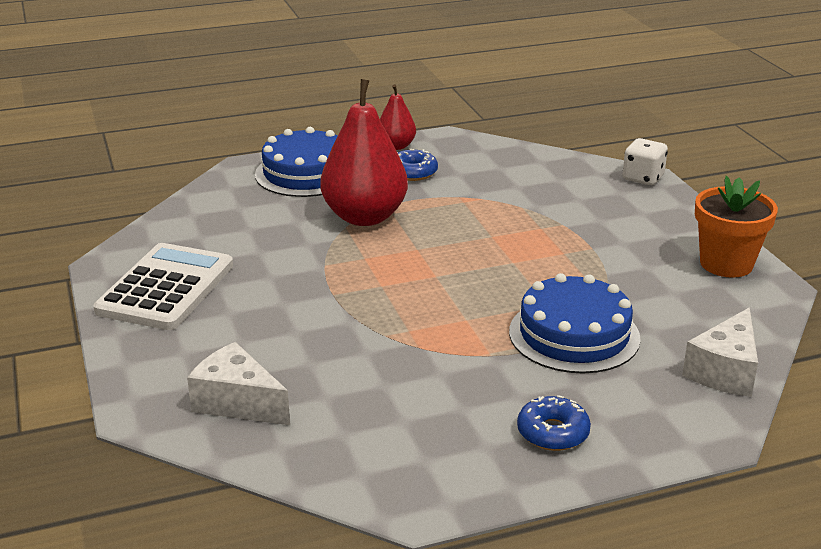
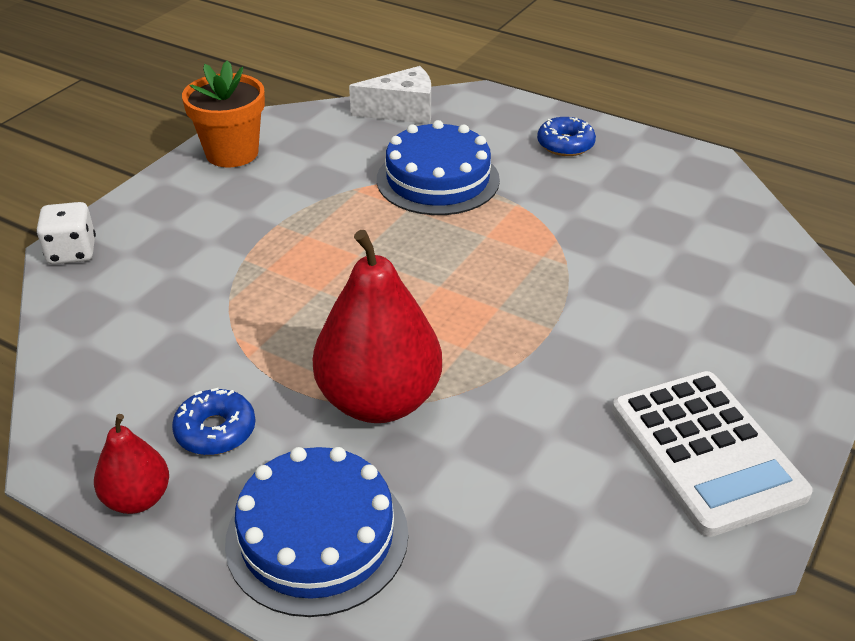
camera: 130 degrees left, 10 degrees up
(166, 288) = (706, 452): white calculator -> white calculator turned 90 degrees counterclockwise
(237, 402) = (753, 284): white cheese -> none

